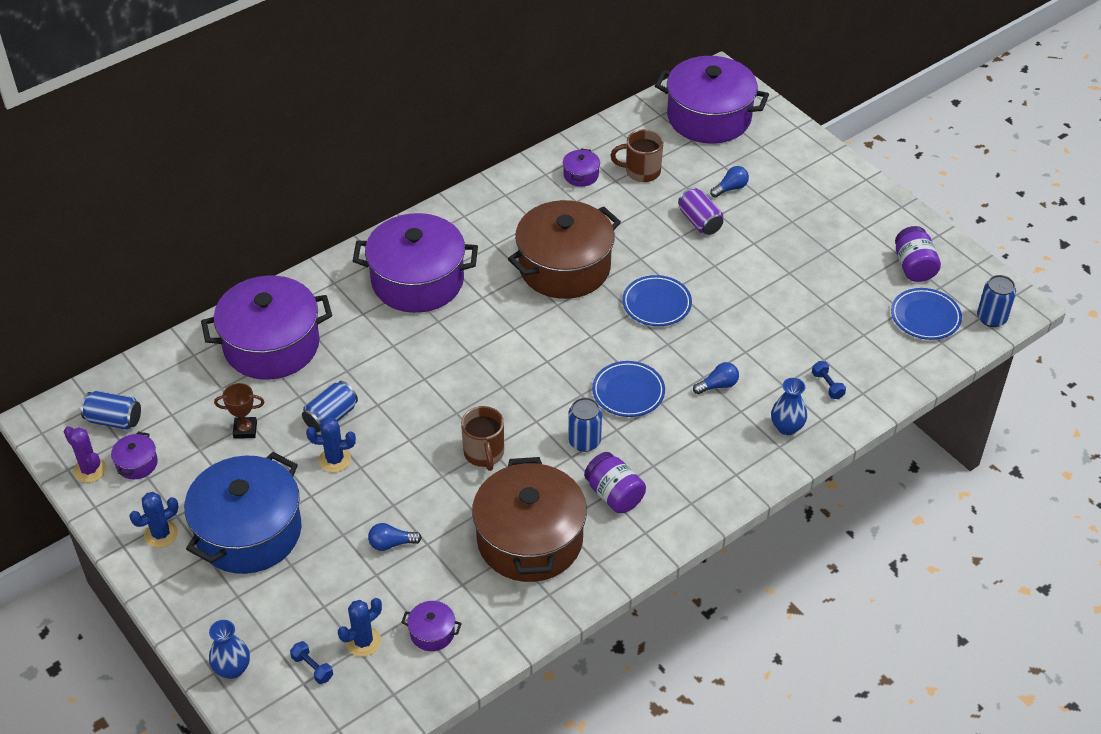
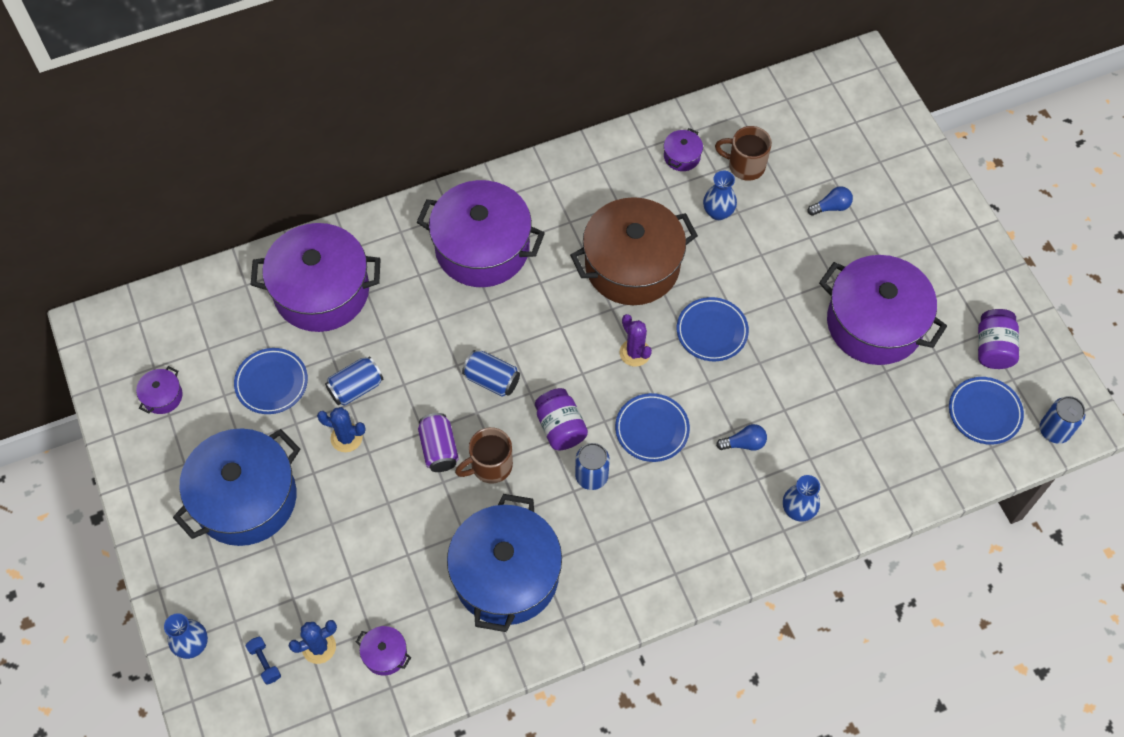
camera: 15 degrees right, 15 degrees up
(90, 470) = (118, 393): purple cactus -> purple cactus (635, 353)
(114, 420) = (154, 342): blue can -> blue can (491, 380)
(161, 534) = (165, 481): blue cactus -> none
(245, 430) = (271, 383): brown trophy -> blue plate
(391, 544) = (374, 546): blue light bulb -> none
(484, 453) = (490, 466): brown mug -> brown mug turned 60 degrees clockwise
(530, 539) = (506, 575): brown pot -> blue pot
(614, 495) = (602, 545): purple jar -> purple jar (560, 427)
(629, 211) = (718, 212): none -> blue vase
(699, 222) = (786, 241): purple can -> purple can (439, 449)
(709, 117) = (836, 113): purple pot -> purple pot (874, 323)
(827, 385) = (855, 470): blue dumbbell -> none

